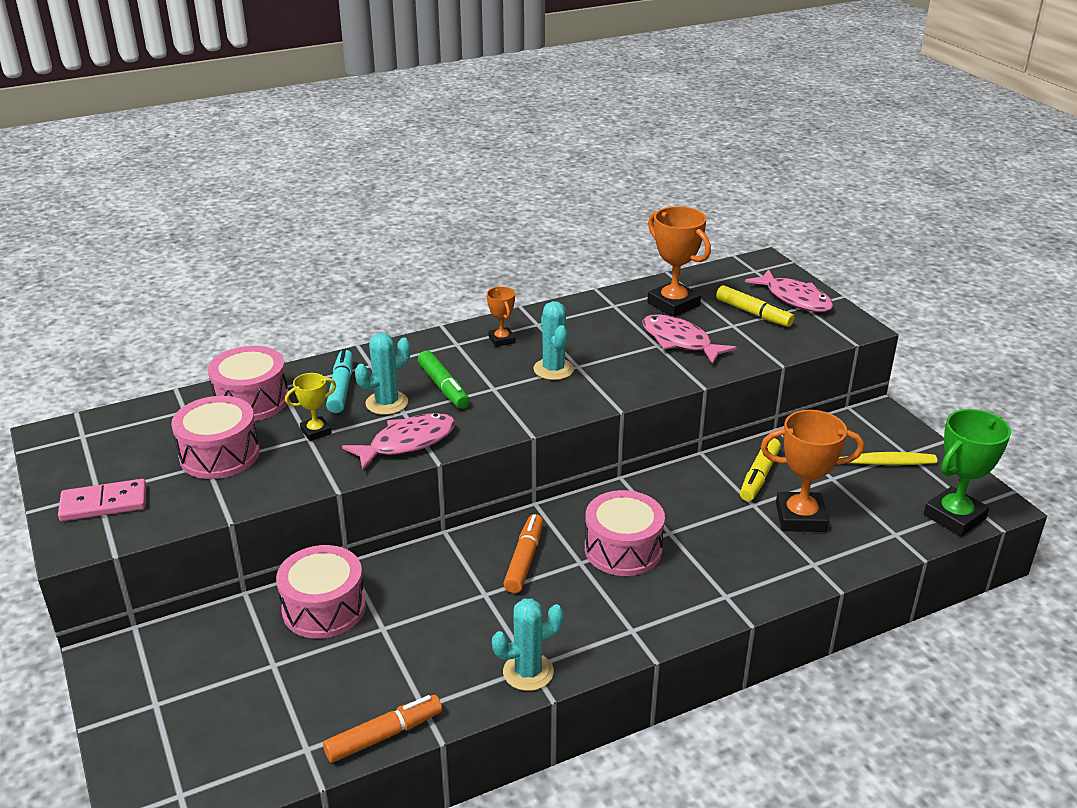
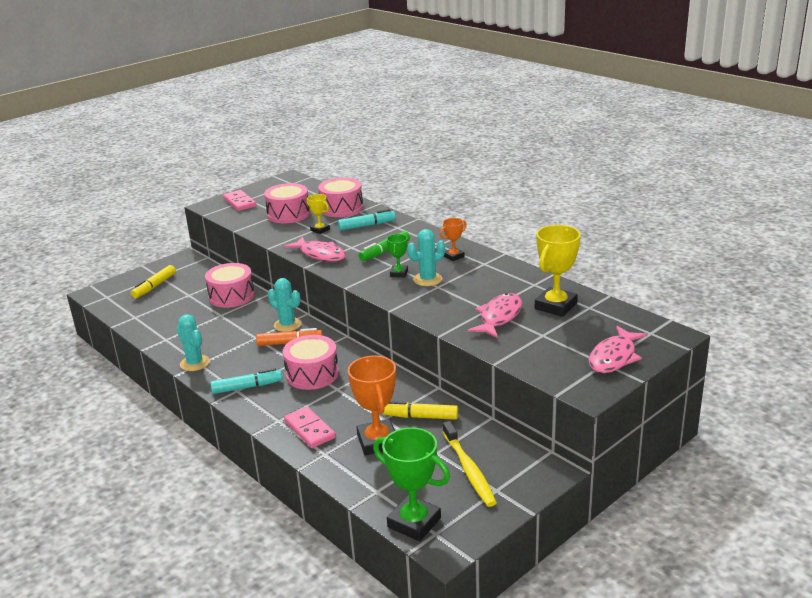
camera: 75 degrees right, 5 degrees down
(384, 735) = (144, 333): orange marker -> none
(386, 403) = (358, 240): turquoise cactus -> turquoise cactus (287, 325)
(520, 387) = (399, 273): none -> green trophy
(628, 618) = (247, 387): none -> turquoise marker
(673, 304) = (555, 306): orange trophy -> yellow trophy
(753, 313) = (570, 341): yellow marker -> yellow marker (154, 286)
(757, 569) = (310, 429): none -> pink domino

